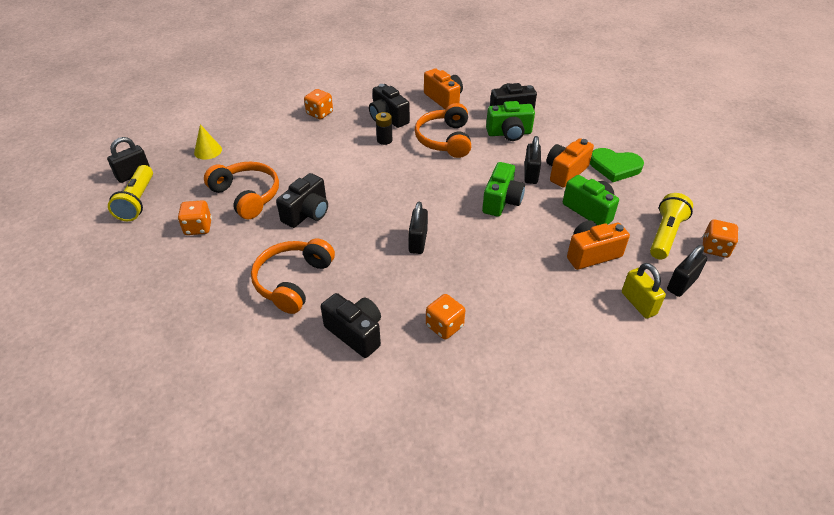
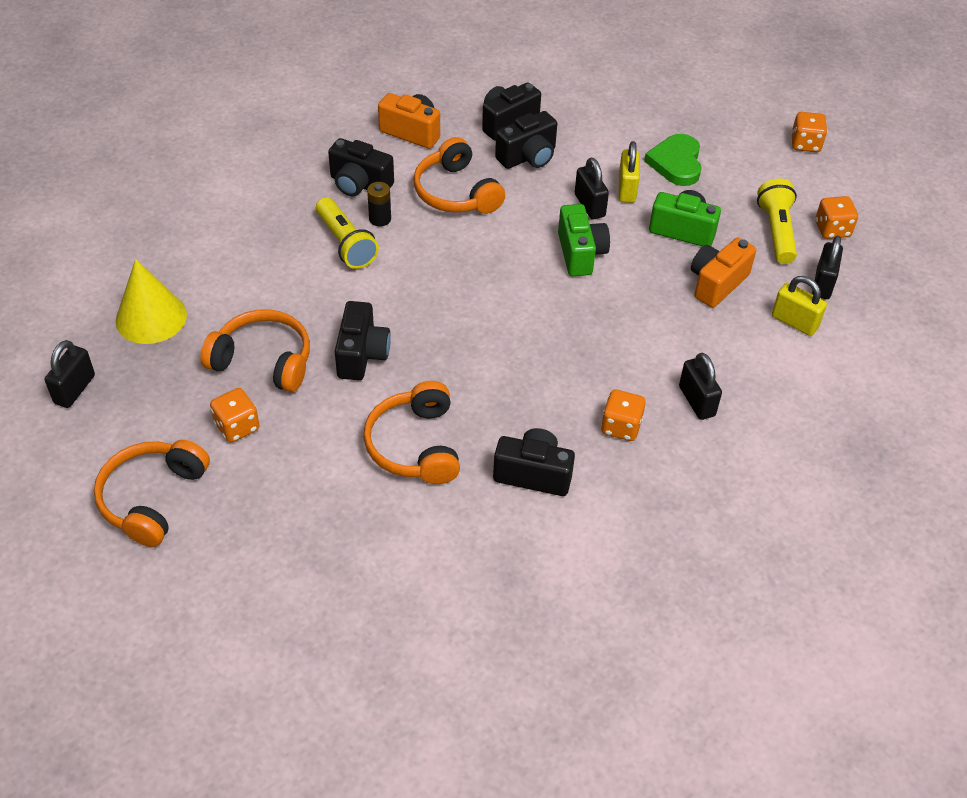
camera: 30 degrees left, 5 degrees up
(115, 250) = (152, 498): none -> orange headphones
(137, 201) = (119, 424): yellow flashlight -> yellow flashlight (346, 244)
(208, 151) = (151, 317): yellow cone -> yellow cone, size x1.71
(319, 113) = (261, 208): orange dice -> orange dice (805, 144)
(418, 241) = (522, 340): black padlock -> black padlock (696, 401)
(509, 133) = (528, 157): green camera -> black camera
(565, 172) = (627, 189): orange camera -> yellow padlock
(615, 167) = (676, 163): green heart -> green heart turned 105 degrees clockwise

